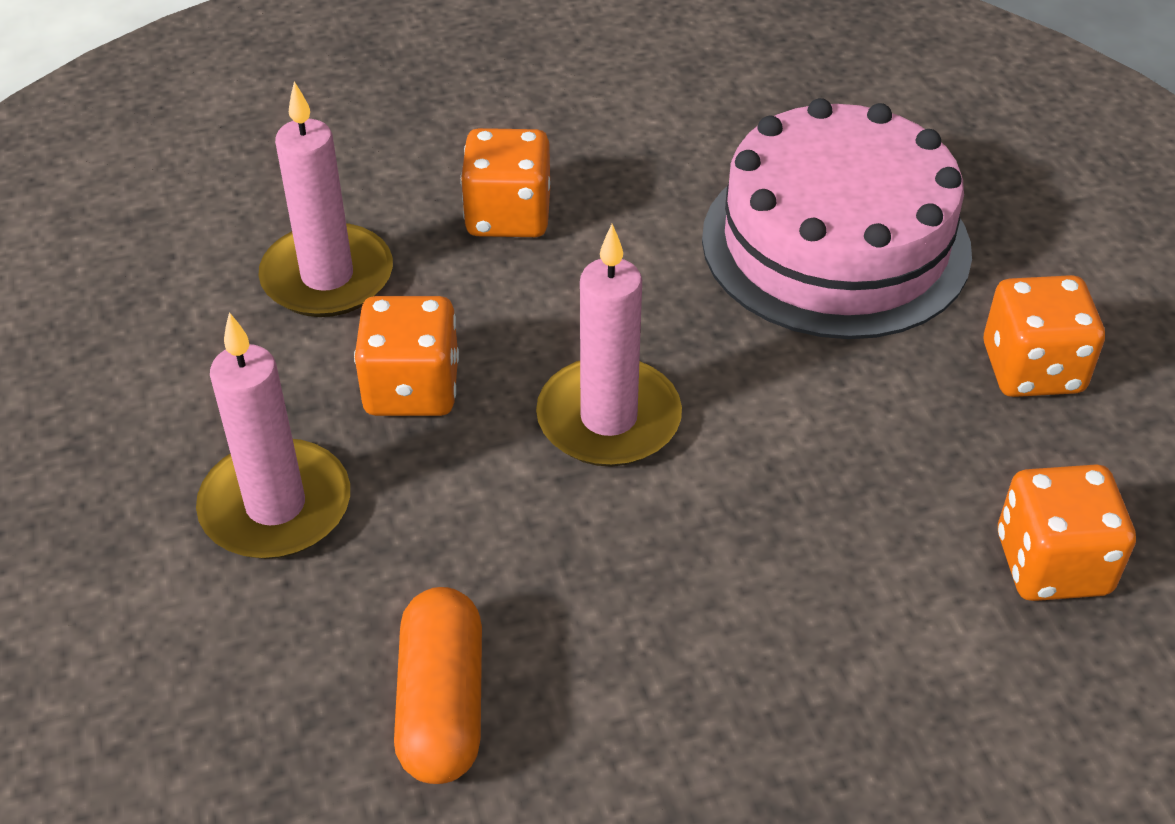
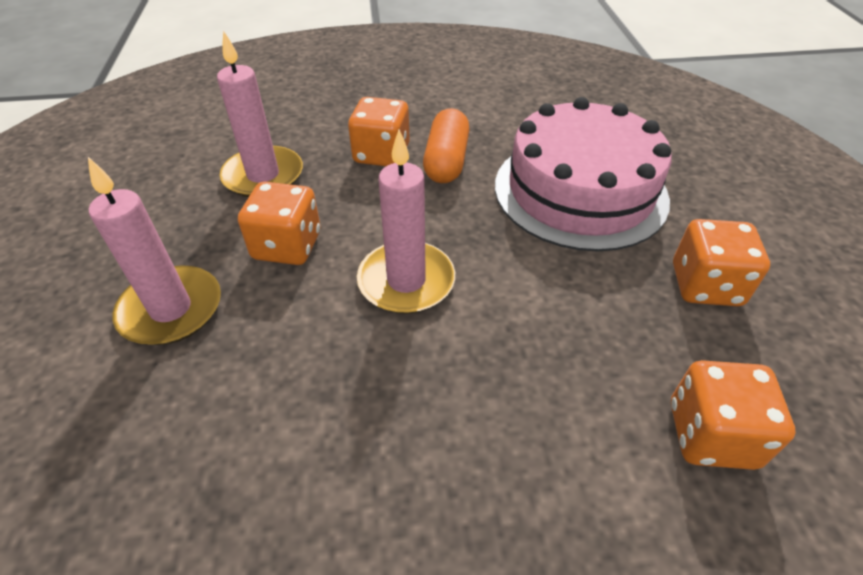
camera: 10 degrees right, 0 degrees up
(441, 704) = (220, 475): orange capsule -> orange capsule (446, 161)

